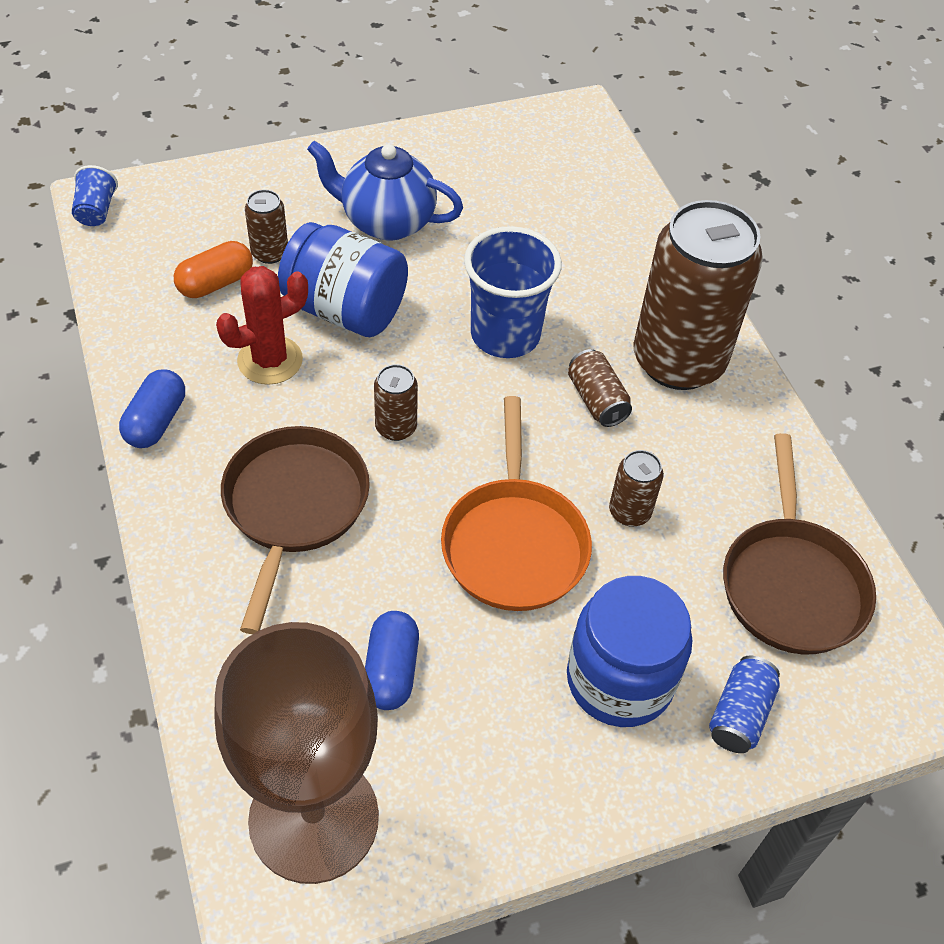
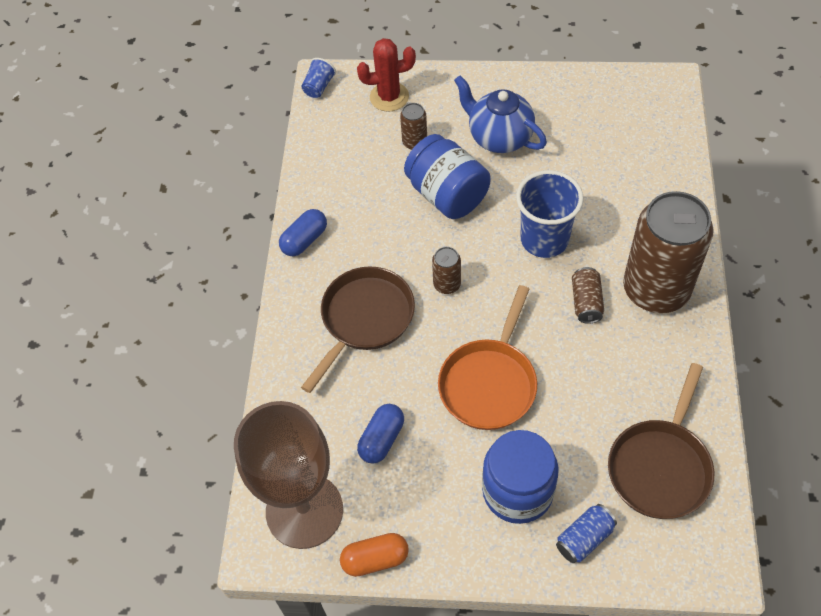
camera: 30 degrees right, 5 degrees up
(216, 283) = (373, 155): orange capsule -> orange capsule (375, 559)
(270, 360) = (387, 217): red cactus -> red cactus (389, 97)
(629, 512) = (573, 385): brown can -> none

